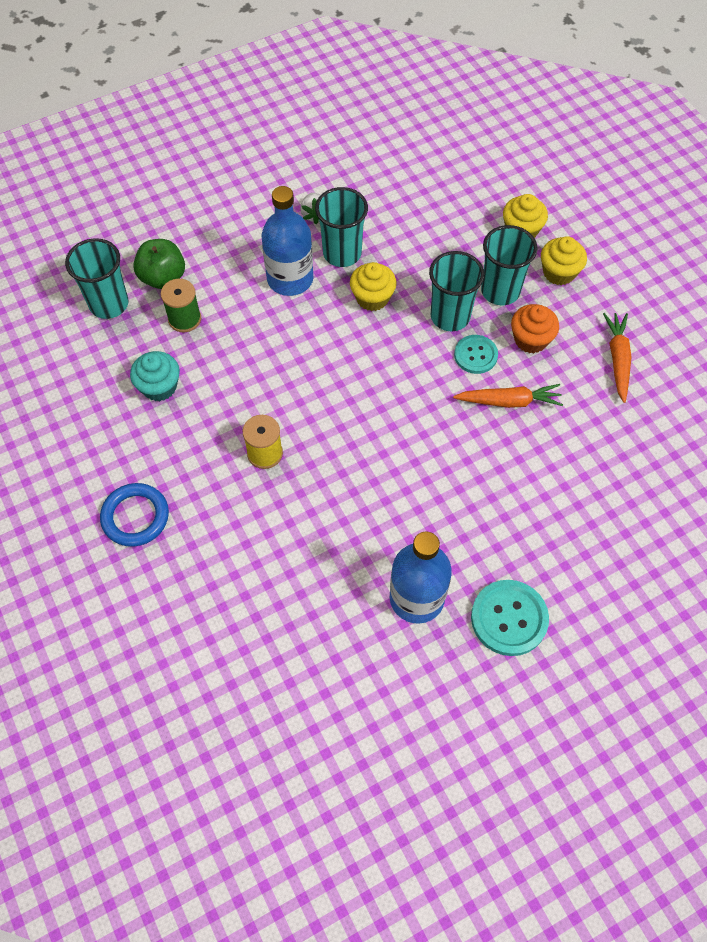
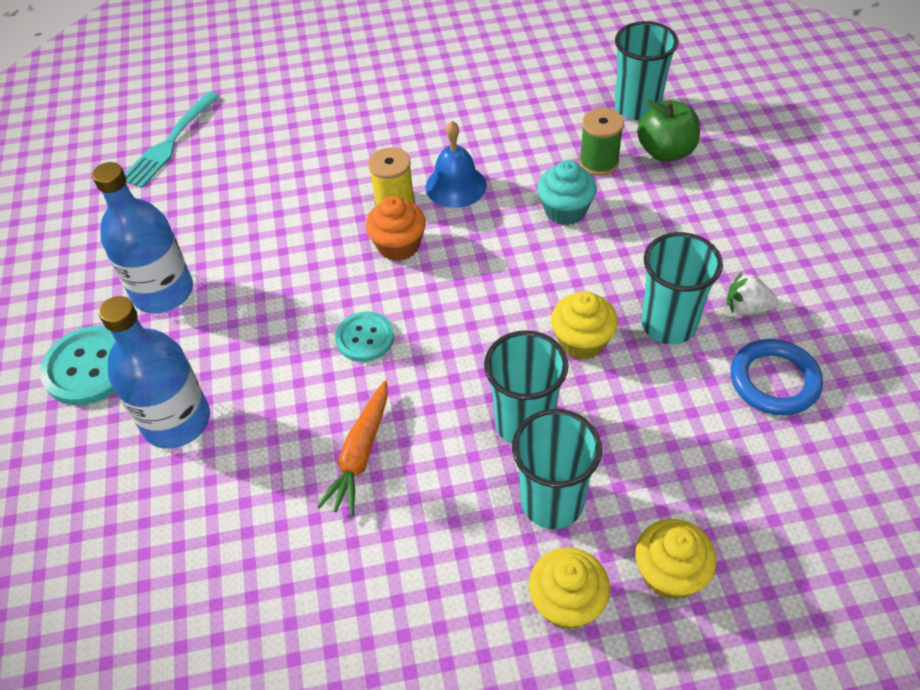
camera: 110 degrees right, 10 degrees down
(135, 517) = (368, 103): blue ring -> blue ring (774, 381)
(159, 387) = (512, 134): turquoise cupcake -> turquoise cupcake (565, 210)
(229, 686) = (170, 143): none -> turquoise fork
(235, 413) = (456, 186): none -> blue bell
(290, 279) = (636, 263): blue bottle -> blue bottle (176, 421)
(475, 355) = (449, 436): turquoise button -> turquoise button (365, 338)
(530, 339) = (451, 515): orange cupcake -> orange cupcake (398, 245)
(617, 359) = (372, 630): orange carrot -> none

